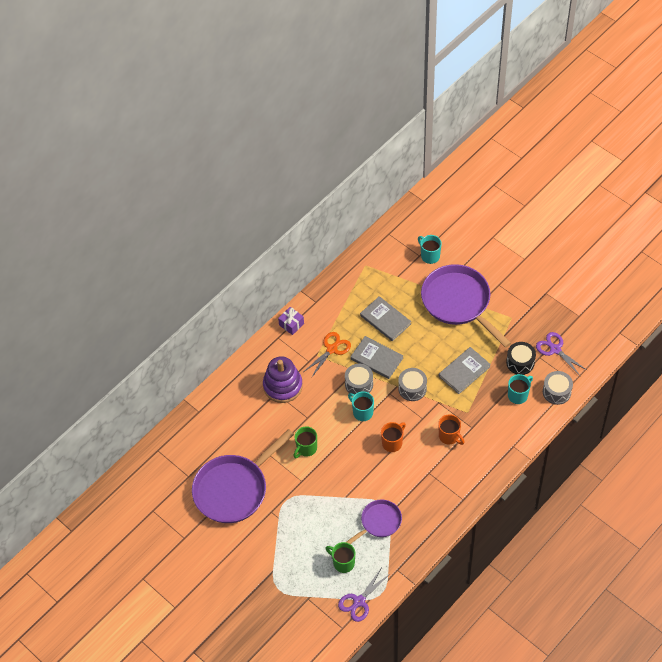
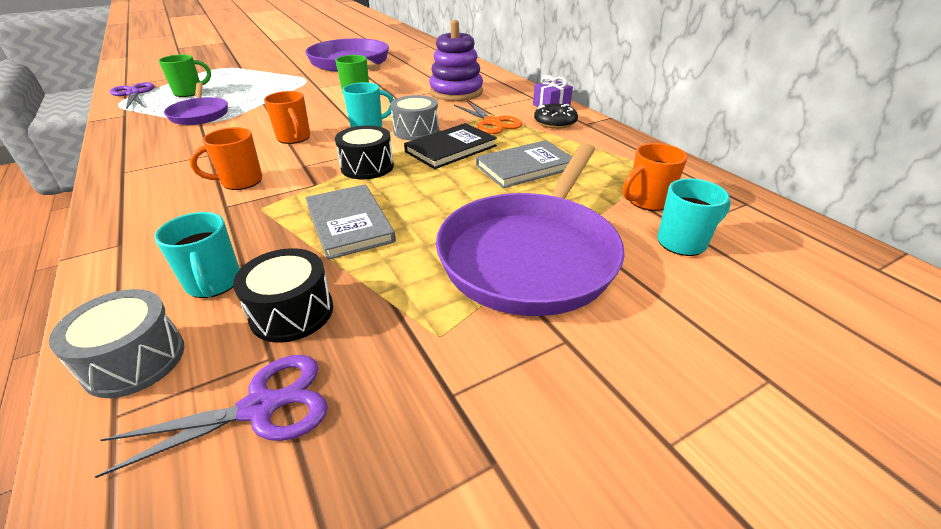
camera: 105 degrees right, 20 degrees down
(319, 317) = (555, 122): none -> black donut
(376, 358) = (451, 149): grey book -> black book
(401, 268) = (647, 201): none -> orange mug
(412, 388) = (367, 167): grey drum -> black drum
(458, 302) = (531, 254): purple pan -> purple pan turned 135 degrees clockwise

